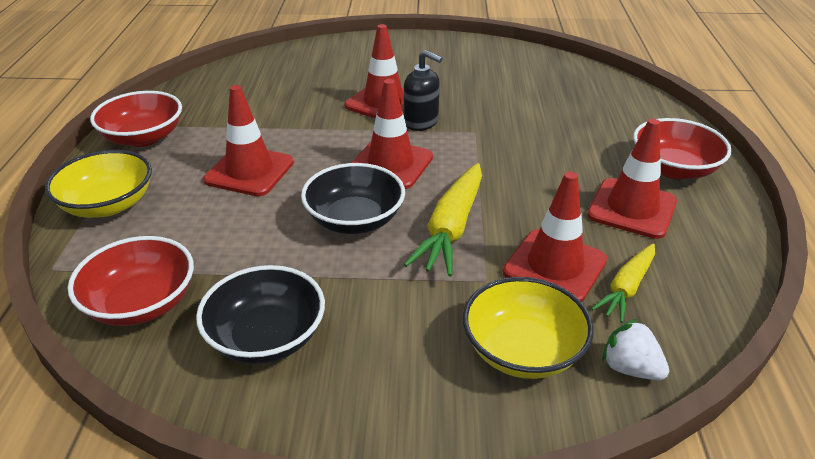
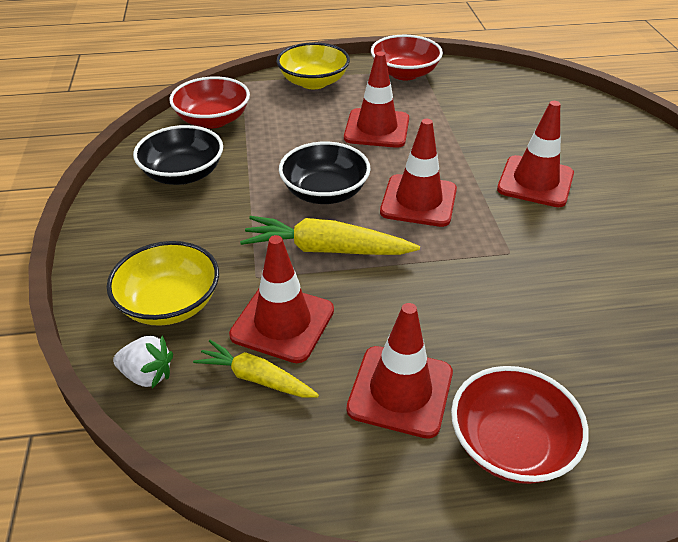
camera: 80 degrees right, 5 degrees up
(421, 122) = (508, 212): black soap dispenser -> none
(630, 368) = (147, 375): white strawberry -> white strawberry turned 75 degrees clockwise

